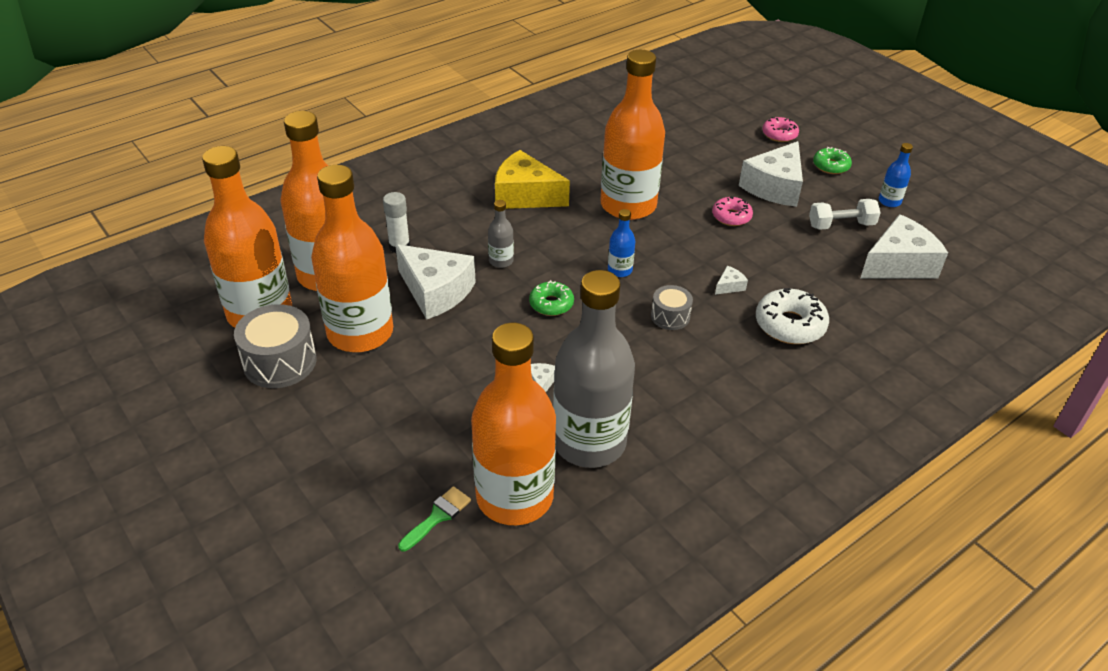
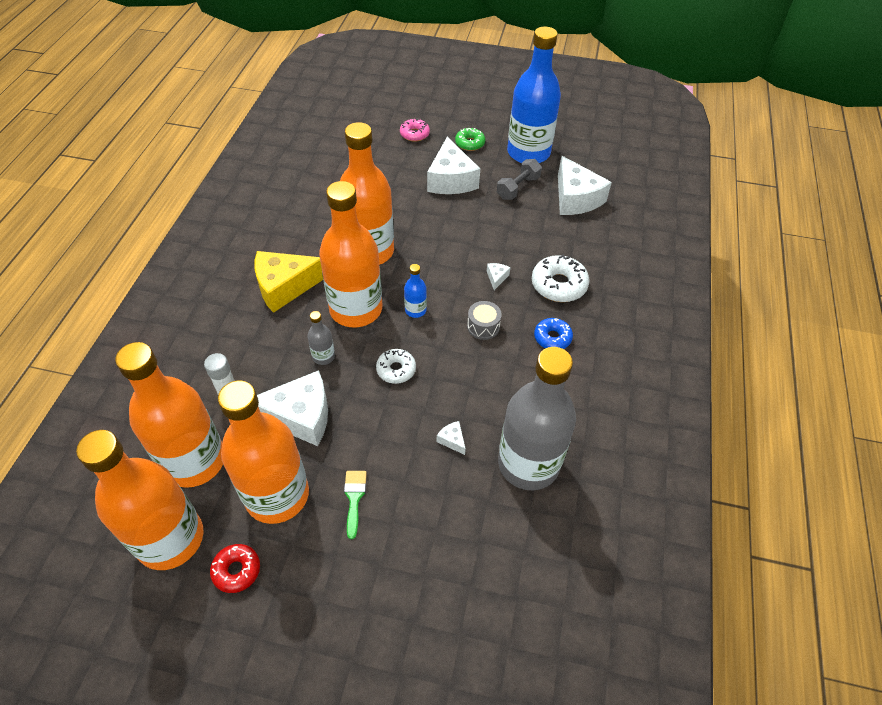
camera: 40 degrees left, 10 degrees up
(280, 362) = (236, 570): grey drum -> red donut
(437, 516) = (491, 603): green brush -> green brush (354, 498)
(514, 497) = (524, 545): orange bottle -> orange bottle (356, 309)
(551, 304) = (396, 370): green donut -> white donut
(731, 217) = (446, 220): pink donut -> none
(731, 363) = (552, 338): none -> blue donut
(841, 225) = (518, 188): white dumbbell -> grey dumbbell
(889, 201) = (528, 153): blue bottle -> blue bottle, size x2.45
(899, 264) = (575, 198): white cheese -> white cheese turned 135 degrees clockwise

